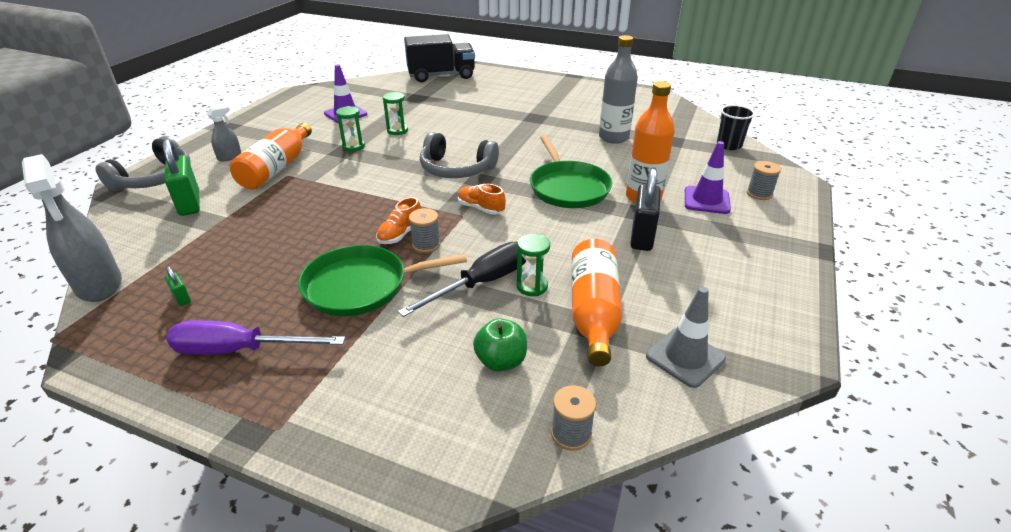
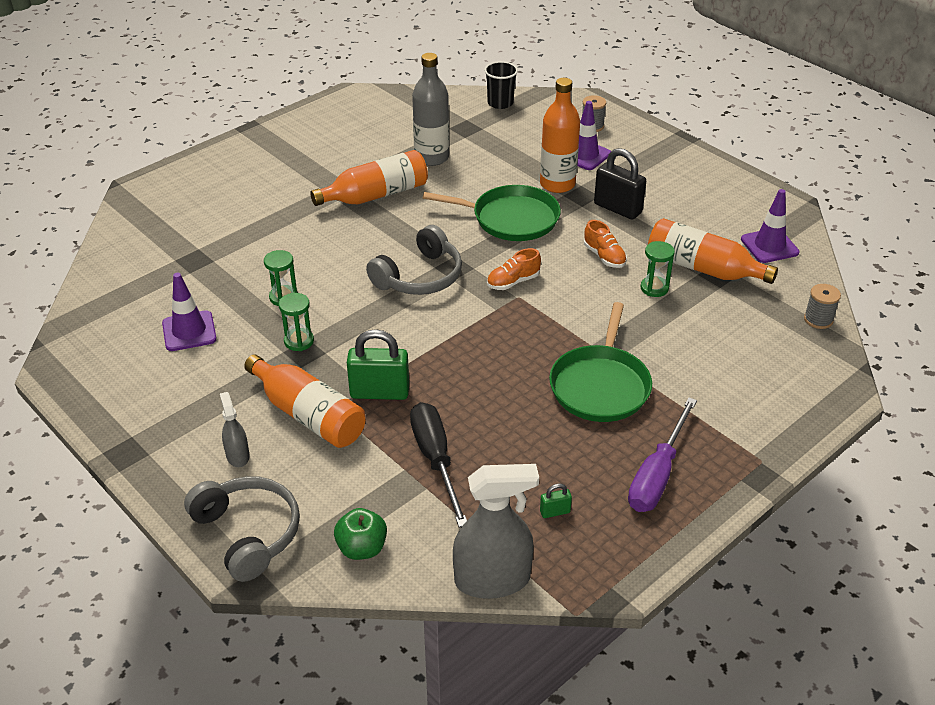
camera: 65 degrees left, 5 degrees up
(190, 204) = (349, 500): green padlock -> green padlock (379, 392)
(400, 234) = (527, 344): orange shoe -> orange shoe (604, 256)
(426, 244) = (556, 331): grey spool -> none
(441, 76) = (137, 222): black truck -> none
(481, 283) = (635, 314): black screwdriver -> black screwdriver (436, 460)
(501, 361) = (736, 330): green apple -> green apple (362, 548)
(542, 130) = (376, 195): none -> orange bottle
(685, 357) = (769, 246): grey traffic cone -> purple traffic cone

